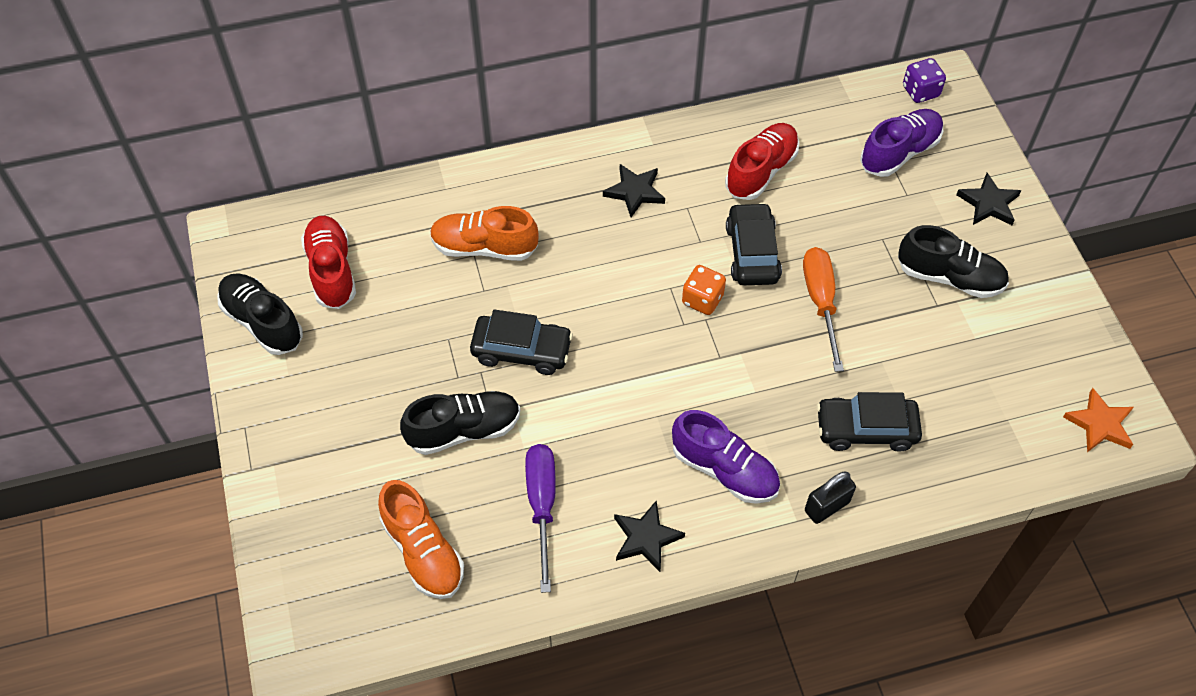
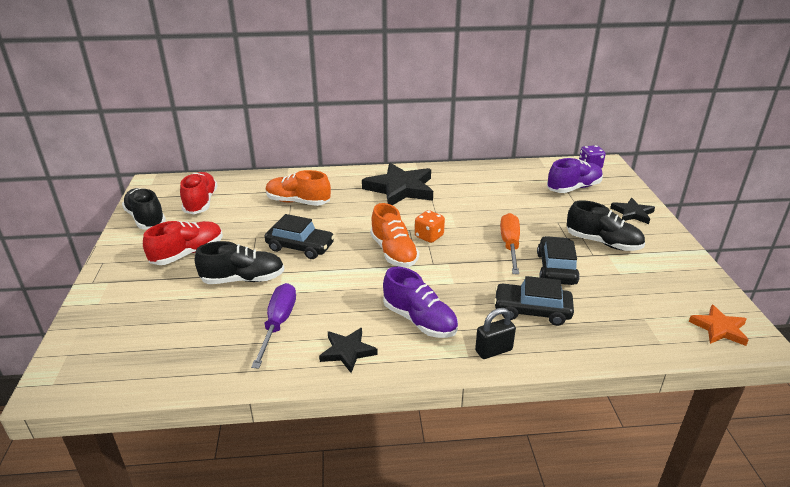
camera: 10 degrees right, 25 degrees down
(423, 551) = (180, 338): orange shoe -> orange shoe (393, 252)
(635, 192) = (400, 189): black star -> black star, size x1.86
(752, 253) = (468, 219): black car -> black car (556, 269)
(761, 171) = (482, 188): red shoe -> red shoe (188, 253)

